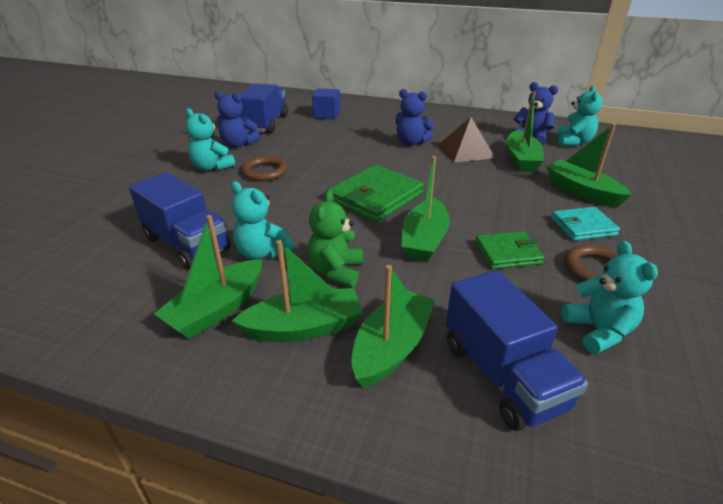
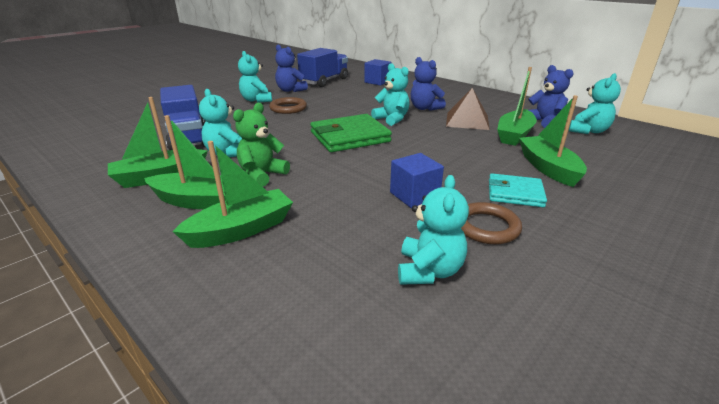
camera: 25 degrees right, 5 degrees down
(394, 164) = (392, 119): none -> turquoise teddy bear
(424, 240) = (353, 171): green boat -> none
(502, 375) = (301, 273): blue truck -> none
(507, 253) = (414, 195): green wallet -> blue cube

